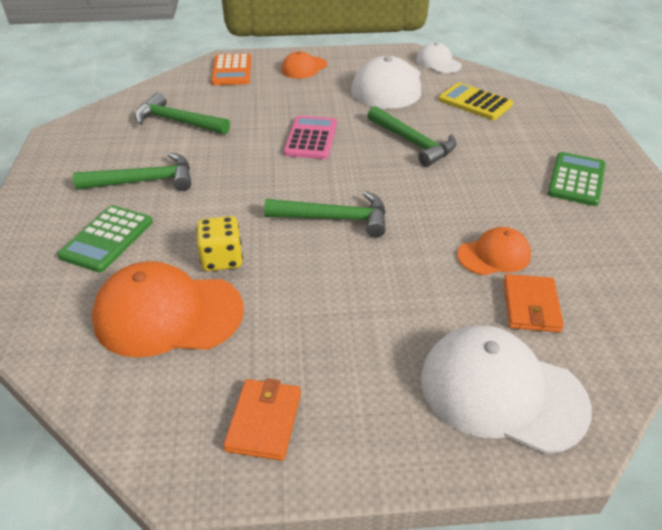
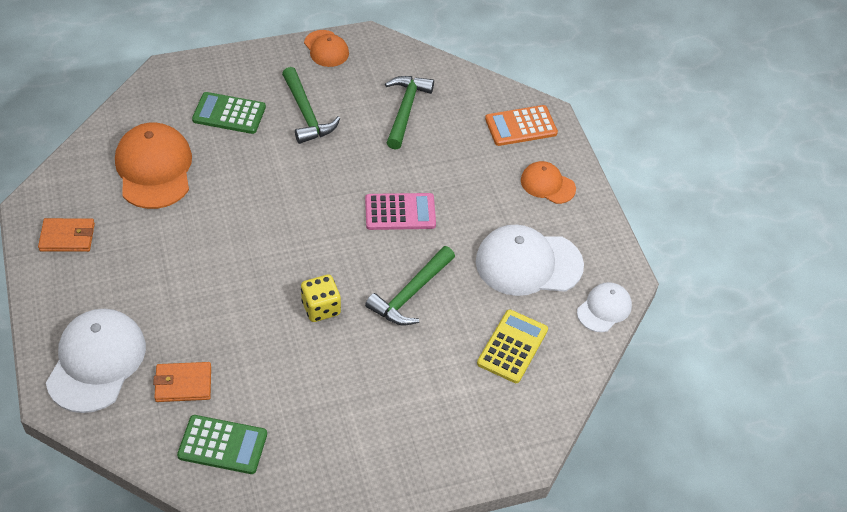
camera: 75 degrees right, 10 degrees up
(222, 259) = (215, 184): yellow dice -> yellow dice (321, 308)
(335, 219) = (276, 246): green hammer -> none
(494, 255) = (243, 360): orange cap -> orange cap (326, 49)
(576, 179) = (372, 433): green calculator -> green calculator (222, 445)

